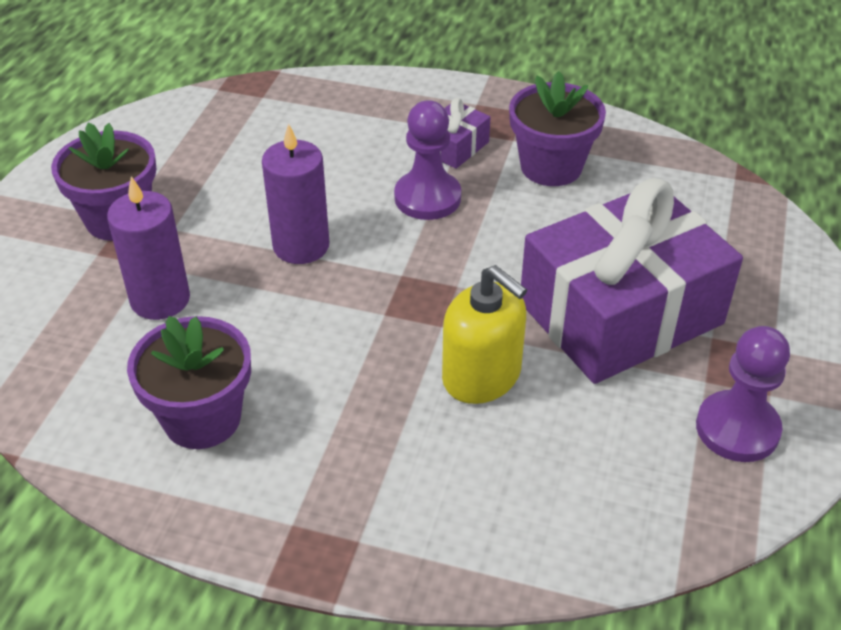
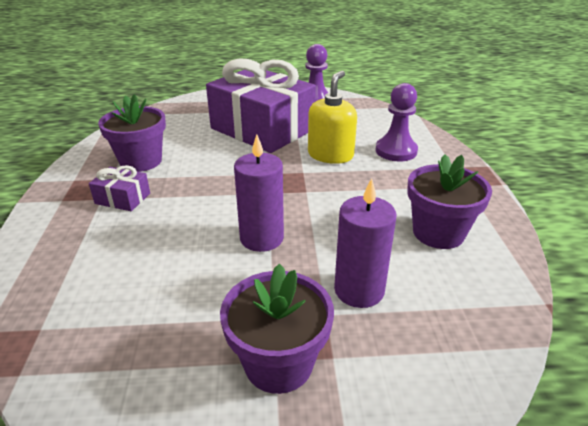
camera: 110 degrees left, 10 degrees down
(427, 198) = (187, 198): purple pawn -> purple pawn (396, 151)

